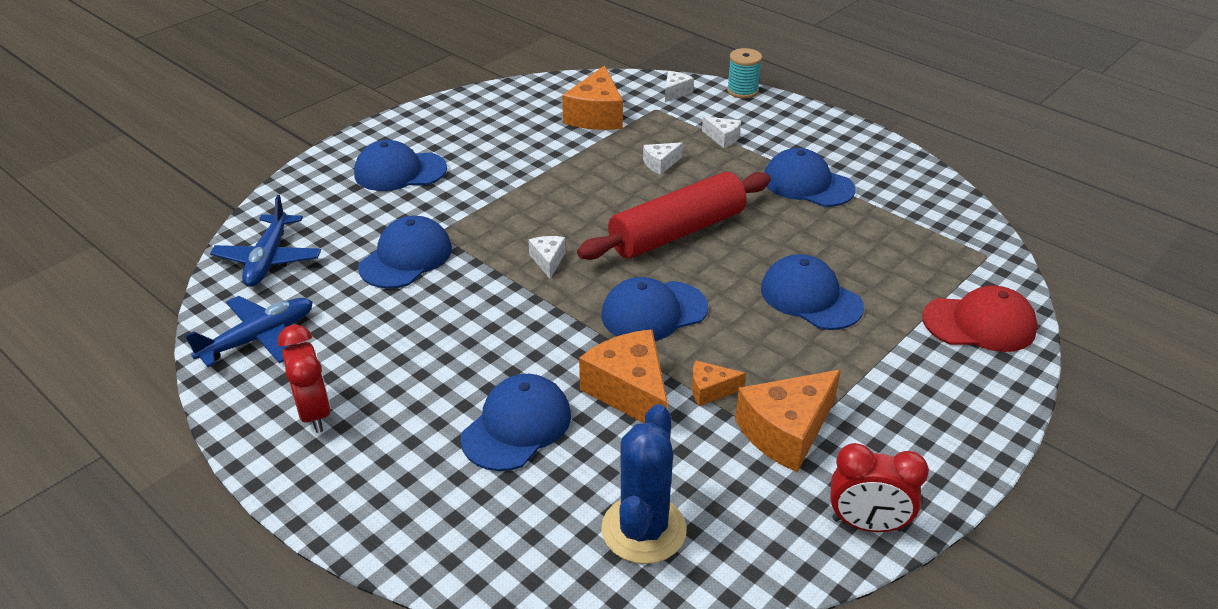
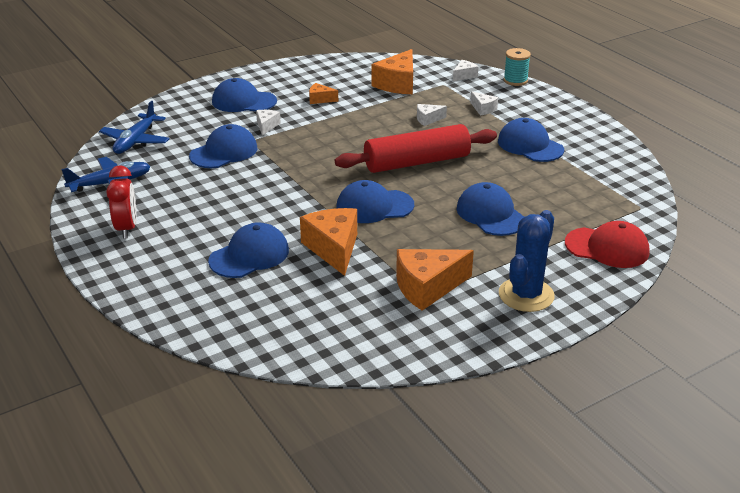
camera: 15 degrees right, 5 degrees down
(548, 261) = (317, 167): white cheese -> white cheese (266, 126)
(643, 530) = (302, 323): blue cactus -> blue cactus (526, 295)
(710, 390) = (388, 256): orange cheese -> orange cheese (320, 99)
(867, 524) = (453, 346): red clock -> none

